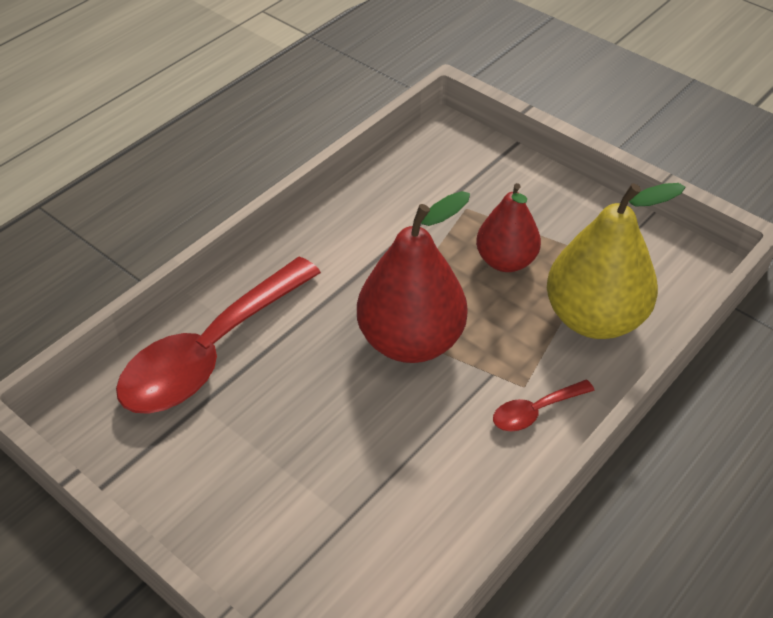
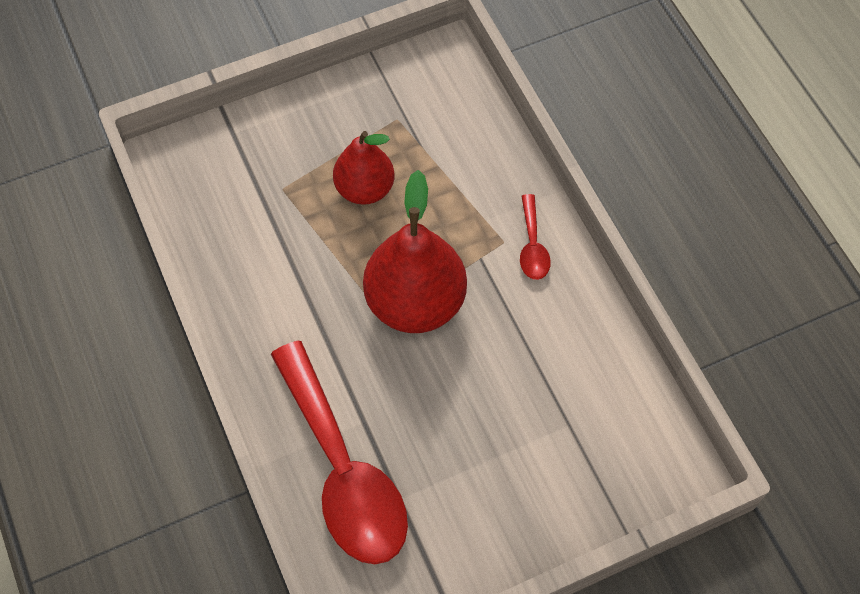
camera: 65 degrees left, 15 degrees up
(594, 318) = (462, 157): yellow pear -> none

